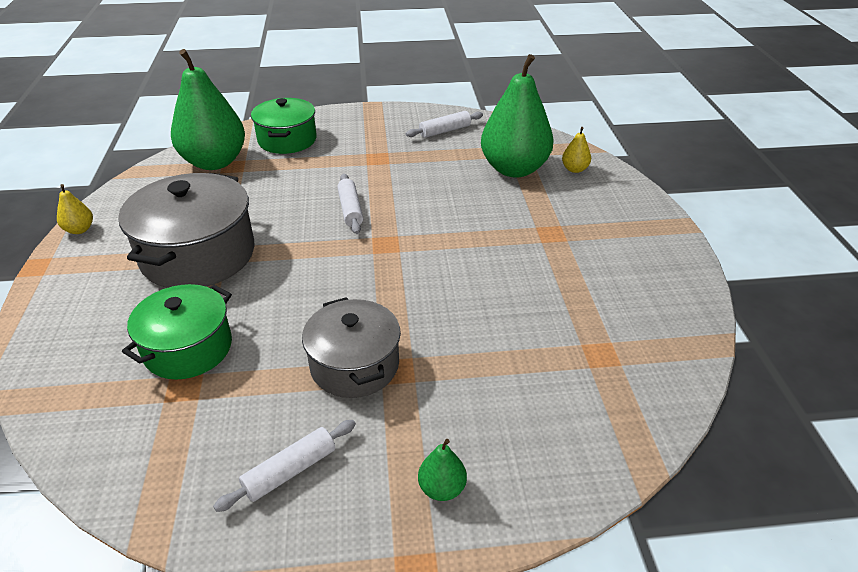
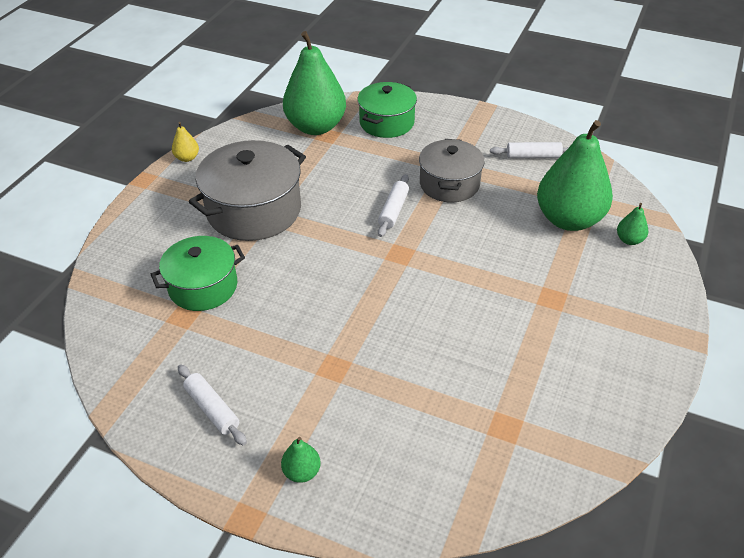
camera: 30 degrees right, 5 degrees up
(290, 471) = (212, 409): white rolling pin -> white rolling pin turned 60 degrees clockwise
(354, 365) = (306, 349): grey pot -> grey pot (449, 184)
(574, 169) = (629, 240): yellow pear -> green pear

